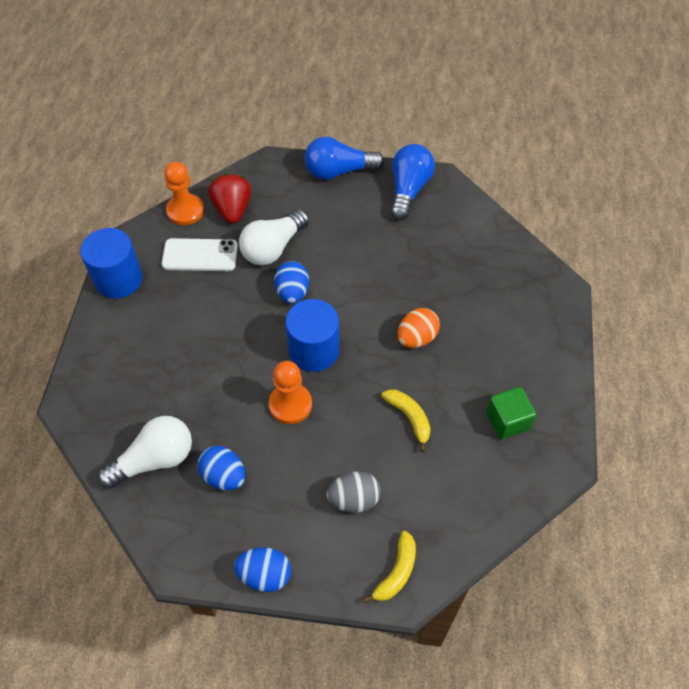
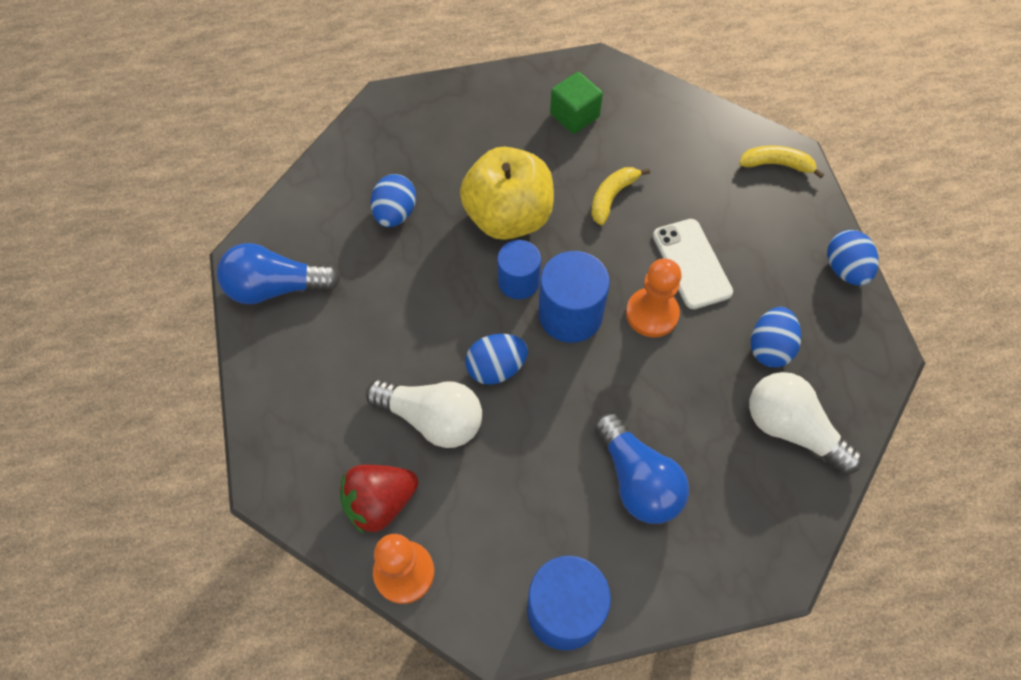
camera: 110 degrees left, 5 degrees up
(200, 255) = (480, 512): white phone -> white phone (691, 264)
(338, 171) = (264, 384): blue light bulb -> blue light bulb (637, 480)
(354, 499) = (727, 219): grey egg -> none
(356, 326) = (518, 281): none -> blue cylinder
(416, 338) = (508, 217): orange egg -> yellow apple
(446, 268) = (395, 213): none -> blue egg

